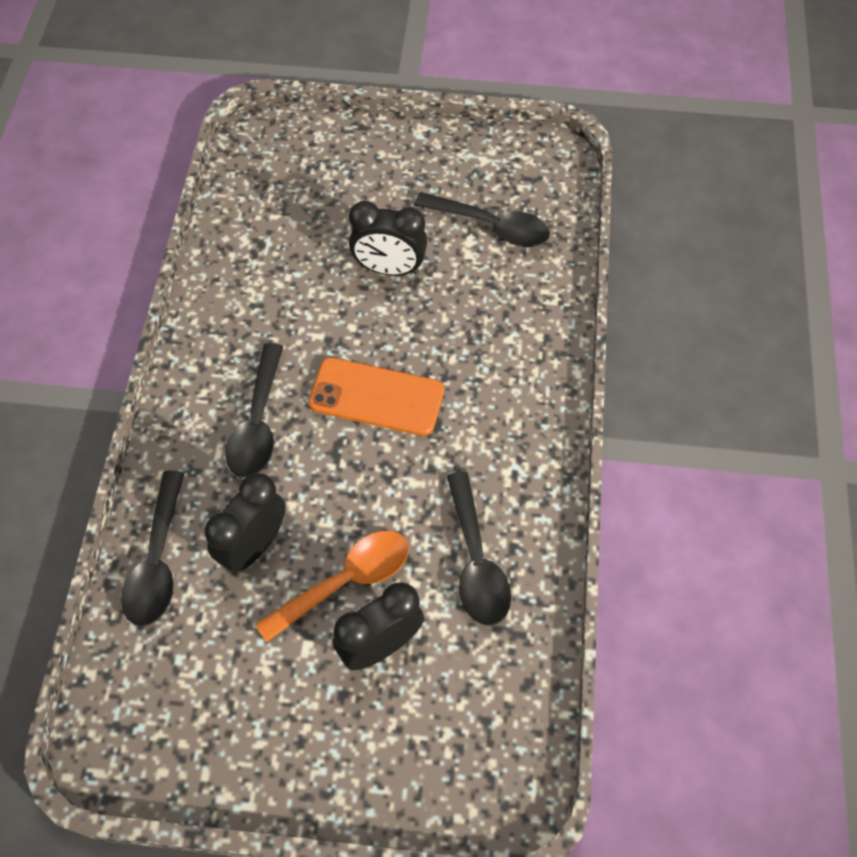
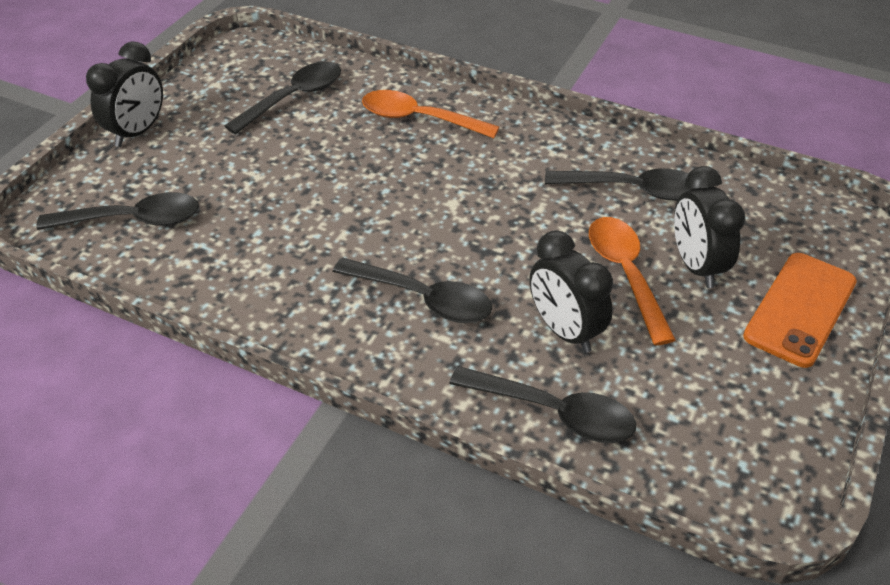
camera: 70 degrees left, 15 degrees down
(280, 186) = (133, 220): none -> black spoon
(376, 397) = (437, 210): orange phone -> orange phone (800, 309)
(389, 269) = (297, 169): black clock -> black clock (137, 132)
(507, 338) = (419, 119): none -> orange spoon

